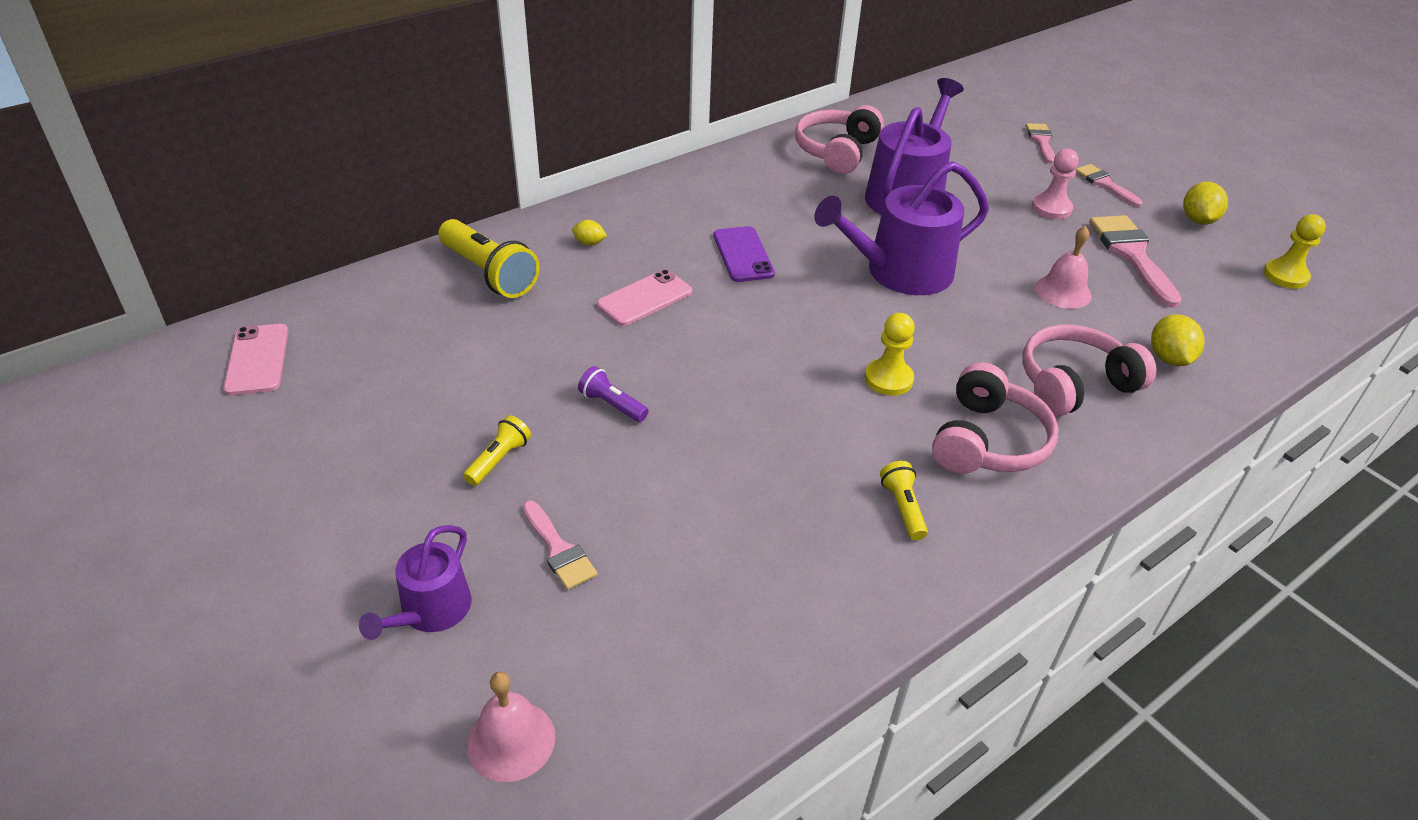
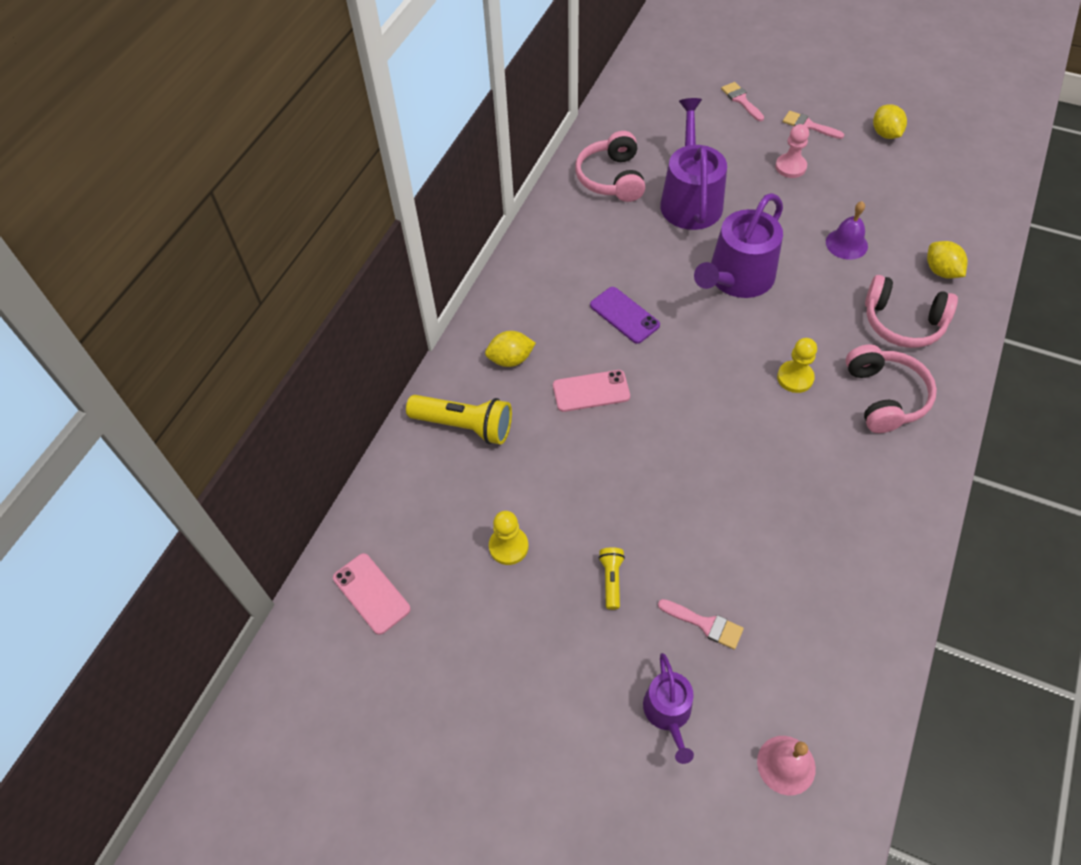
camera: 25 degrees left, 15 degrees up
(589, 243) = (510, 359): yellow lemon -> yellow lemon, size x1.70
(612, 405) = (644, 495): purple flashlight -> none
(644, 298) = (591, 391): pink phone -> pink phone turned 60 degrees clockwise
(903, 508) = (873, 476): yellow flashlight -> none
(1063, 291) = (846, 244): pink bell -> purple bell
(1074, 384) = (902, 322): pink headphones -> pink headphones turned 105 degrees counterclockwise
(1131, 255) = (866, 187): pink brush -> none
(1285, 276) = (964, 161): yellow pawn -> yellow pawn (508, 546)

